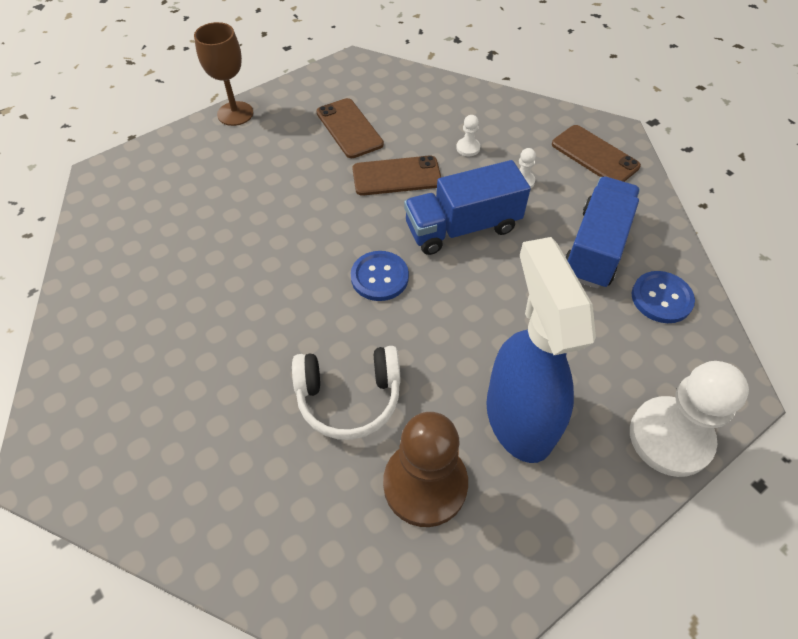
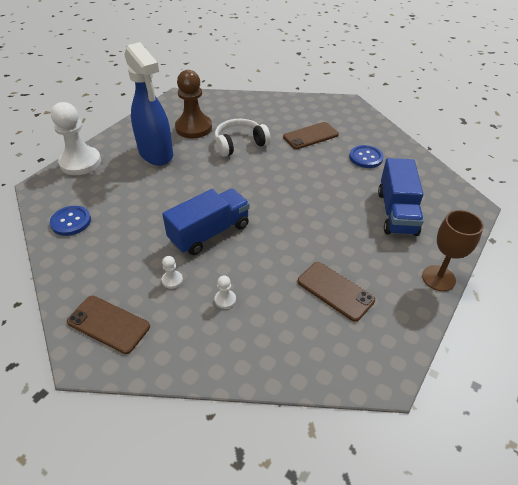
camera: 160 degrees right, 10 degrees down
(379, 277) = (251, 192): blue button -> blue button (366, 157)
(396, 176) = (272, 258): brown phone -> brown phone (310, 136)
(595, 248) = (113, 242): blue truck -> blue truck (396, 212)

